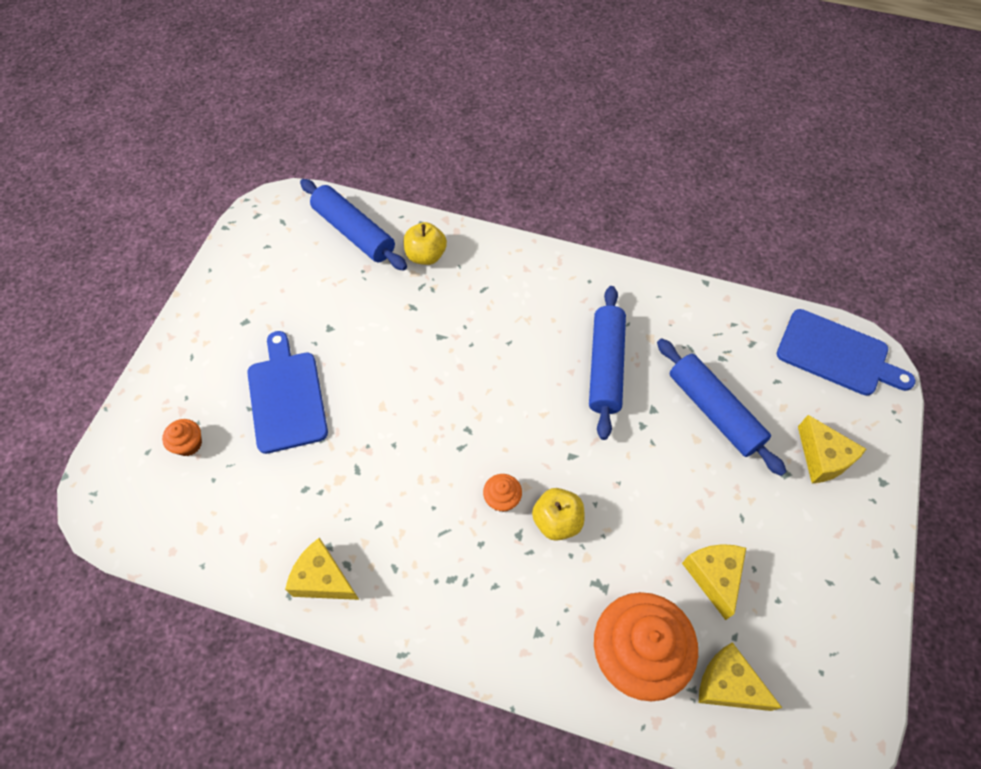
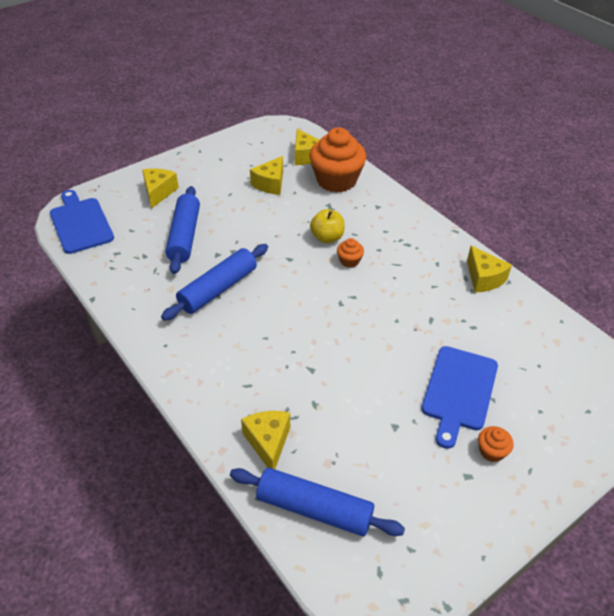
camera: 145 degrees left, 15 degrees down
(188, 444) = (552, 399): orange cupcake -> orange cupcake (491, 451)
(354, 232) = (314, 509): blue rolling pin -> blue rolling pin turned 60 degrees counterclockwise
(426, 255) = (268, 442): yellow apple -> yellow cheese

